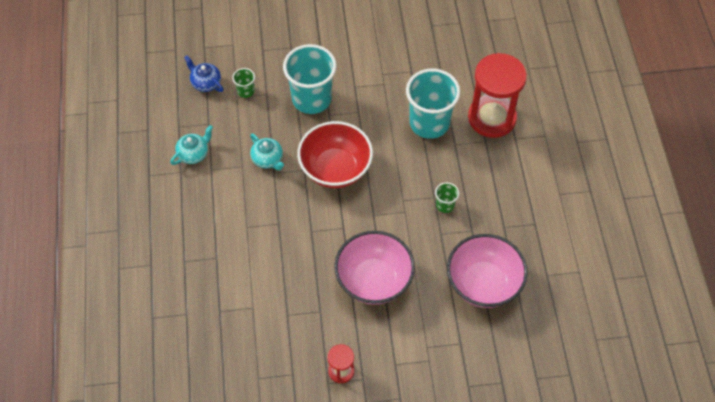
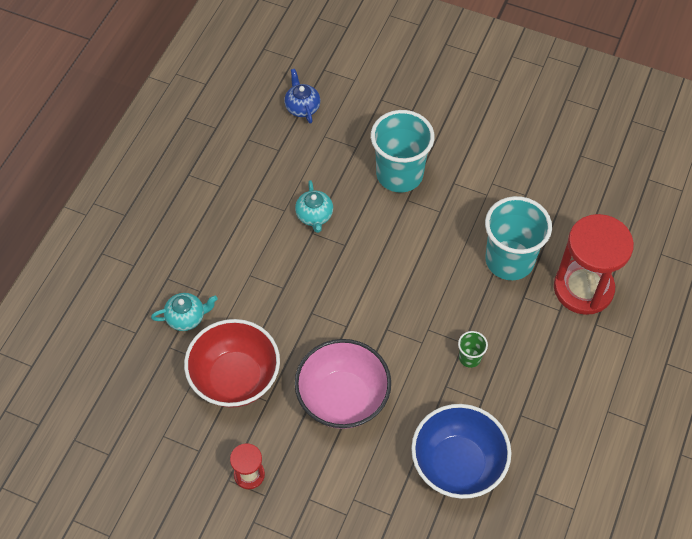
camera: 30 degrees right, 0 degrees up
(193, 154) = (244, 174): turquoise teapot -> turquoise teapot (186, 317)
(246, 91) = (337, 134): green cup -> none
(335, 169) = (377, 260): red bowl -> red bowl (235, 378)
(483, 284) = (457, 464): pink bowl -> blue bowl

